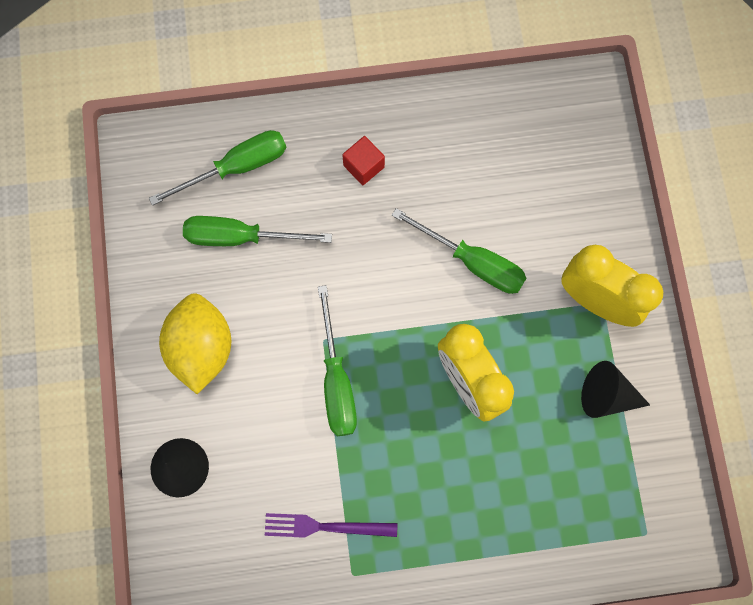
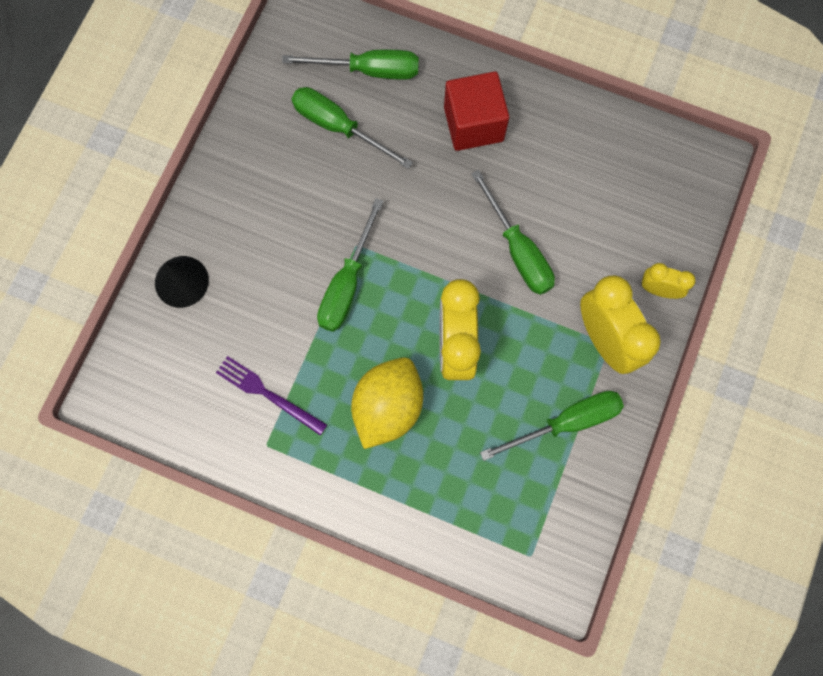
camera: 30 degrees right, 0 degrees up
(201, 348) = (255, 198): yellow lemon -> yellow lemon (388, 407)
(363, 166) = (473, 124): red cube -> red cube, size x1.78
(607, 395) = (566, 422): black cone -> green screwdriver
(615, 229) = (658, 290): none -> yellow clock

